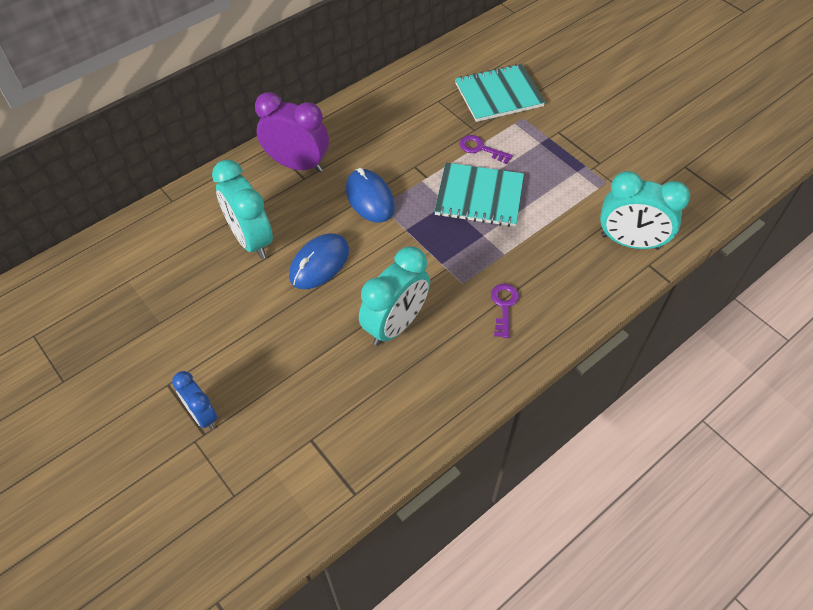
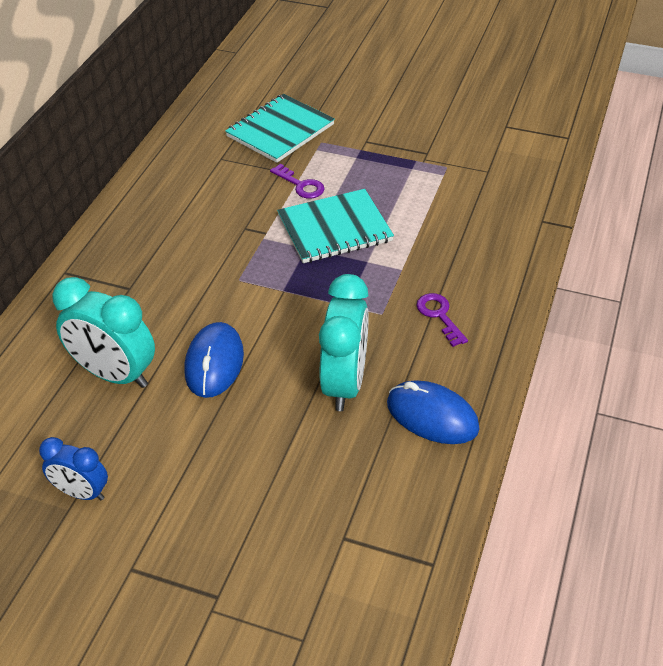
camera: 30 degrees left, 10 degrees down
(202, 415) = (199, 578): blue clock -> blue clock (82, 493)
(297, 164) = (110, 278): purple clock -> none
(369, 198) = (220, 277): blue mouse -> blue mouse (432, 416)
(480, 149) = (301, 185): purple key -> purple key turned 135 degrees counterclockwise
(630, 242) = (510, 209): turquoise clock -> none

